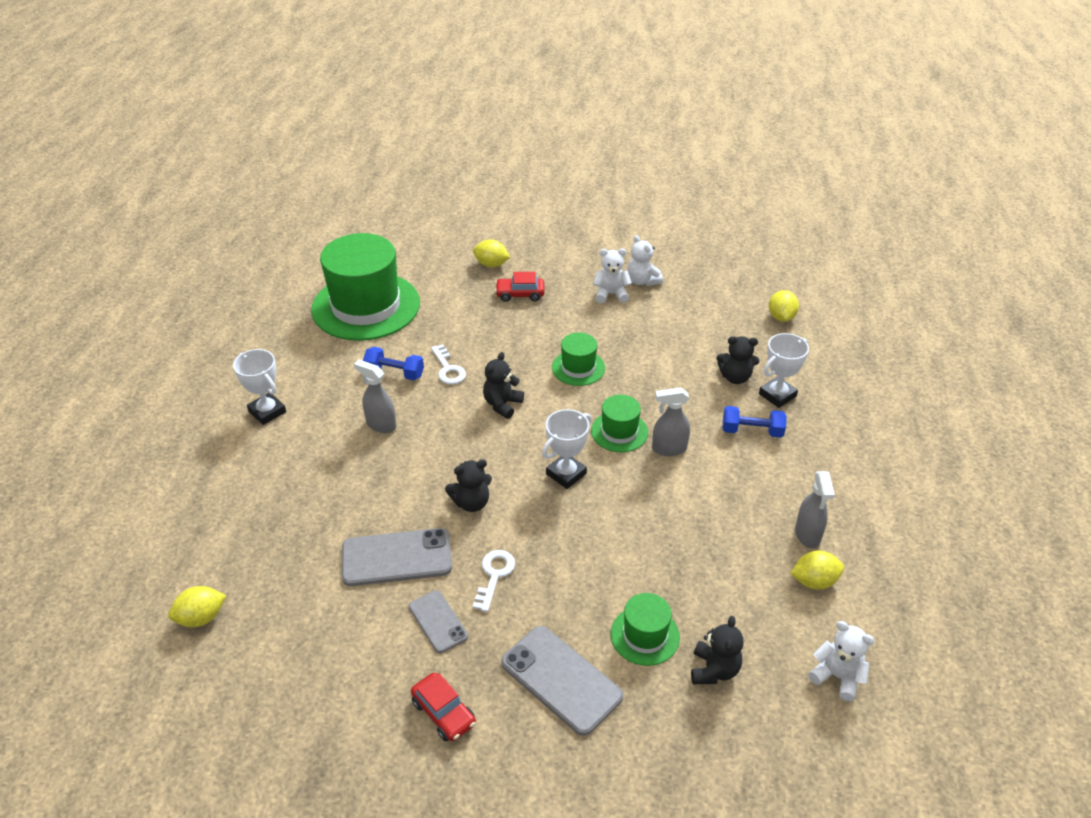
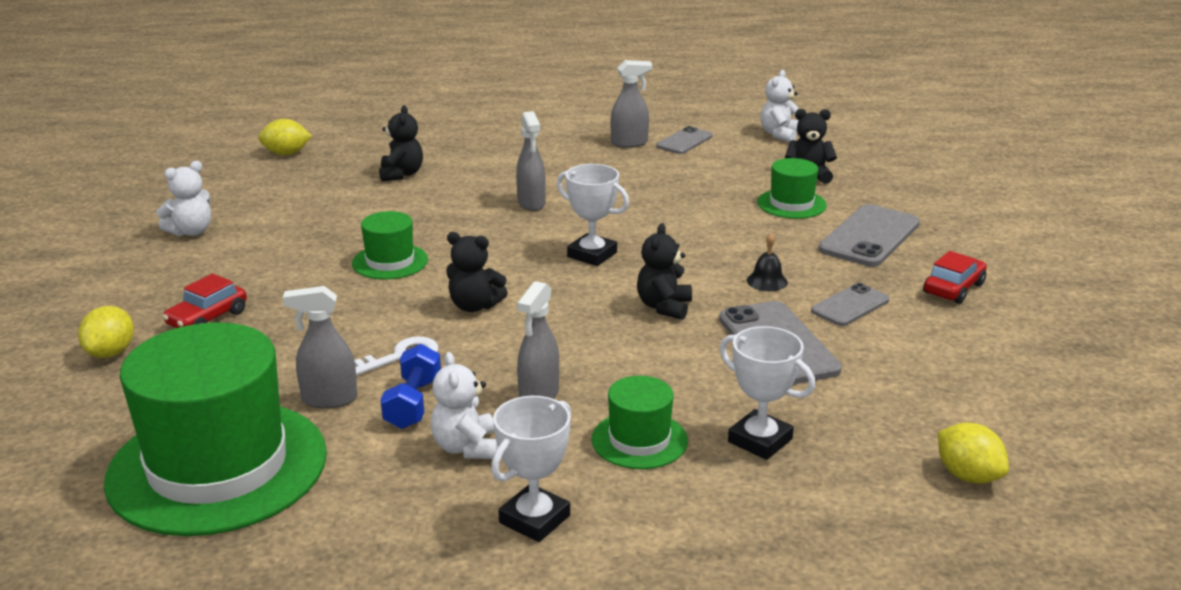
camera: 100 degrees left, 15 degrees down
(412, 341) = (329, 399): none -> grey spray bottle
(471, 502) = (664, 307): black teddy bear -> black teddy bear turned 135 degrees counterclockwise
(494, 575) = (767, 281): white key -> black bell
(520, 294) = (207, 318): red car -> red car turned 45 degrees clockwise
(611, 294) = (220, 251): white teddy bear -> white teddy bear (466, 447)
(619, 431) = (510, 230): green hat -> green hat (639, 440)
(752, 431) = (491, 166): blue dumbbell -> none
(777, 395) = (430, 155): white trophy -> white trophy (760, 440)
(814, 581) = (684, 141): yellow lemon -> grey phone

